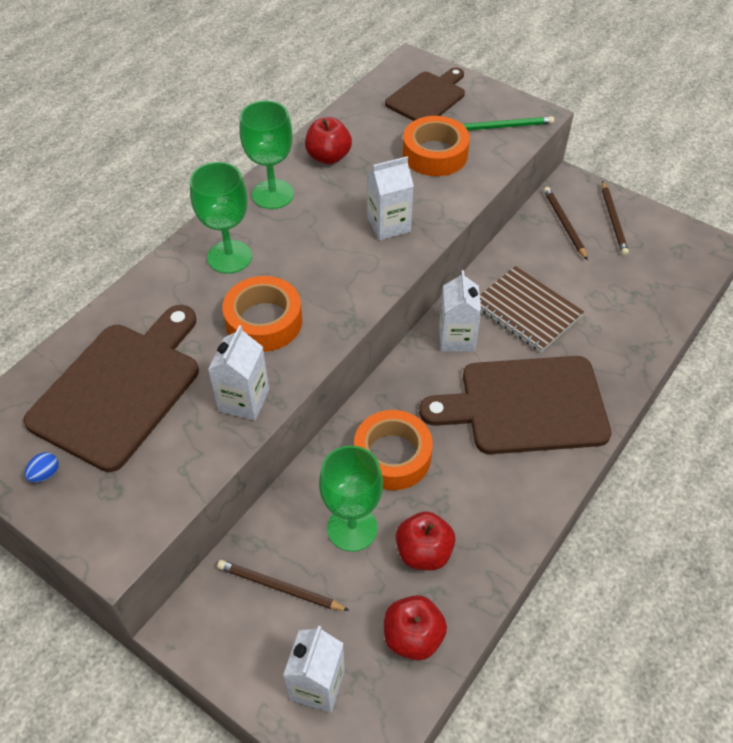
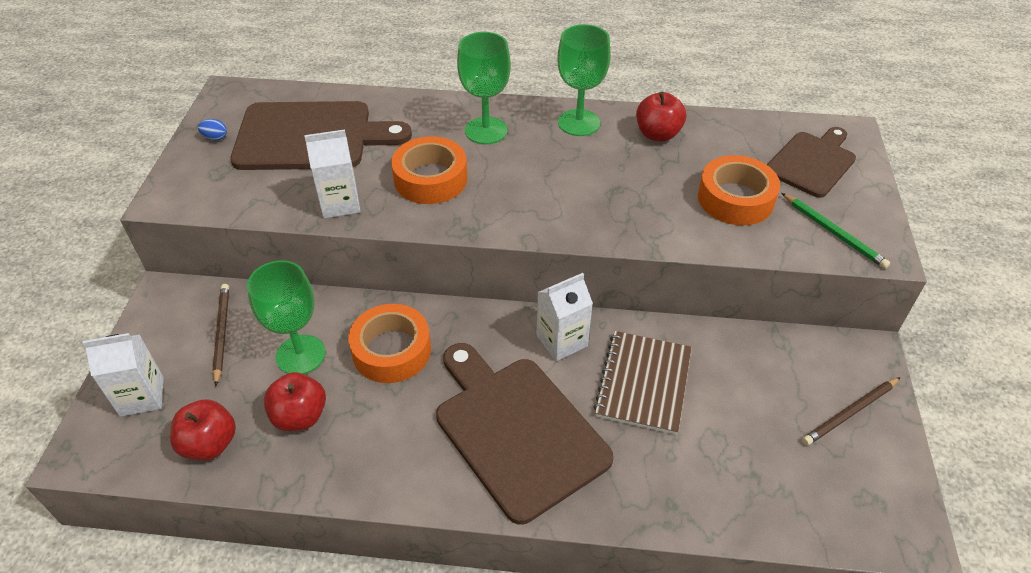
camera: 60 degrees right, 5 degrees down
(388, 225) = (608, 206): white carton -> none
(427, 97) = (812, 162): brown cutting board -> brown cutting board turned 60 degrees counterclockwise
(564, 224) = (798, 368): brown pencil -> none

